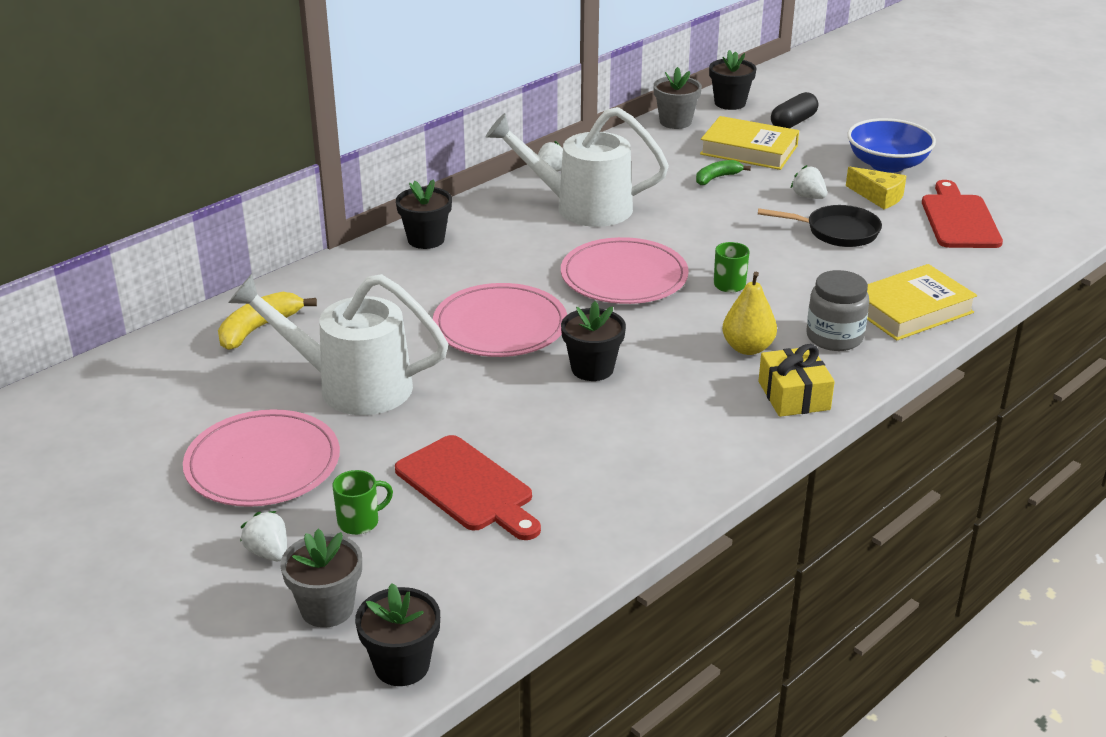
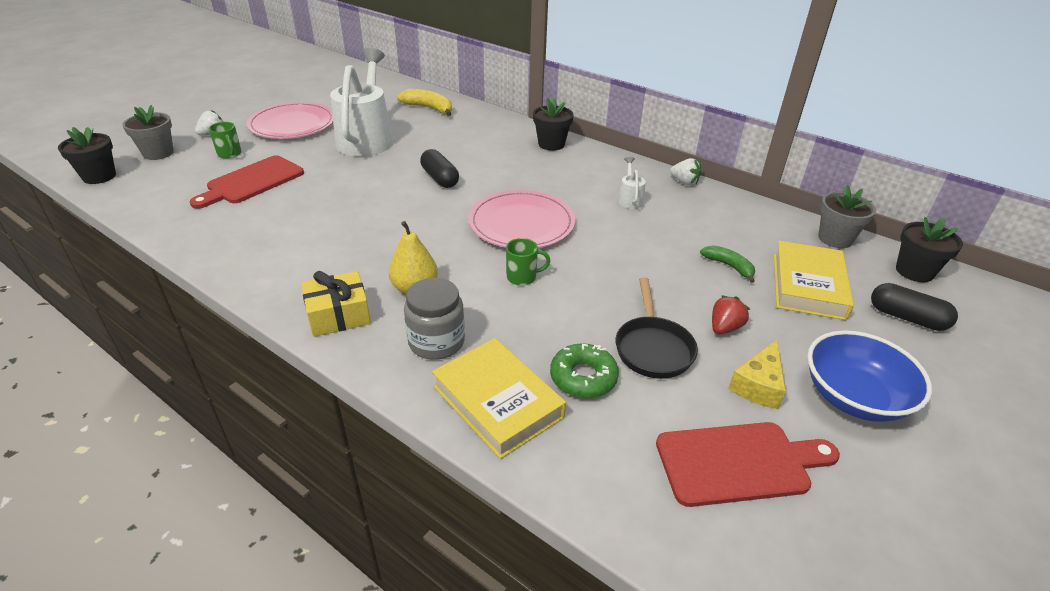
camera: 80 degrees right, 5 degrees up
(500, 326) = (440, 178): pink plate -> black capsule
(582, 207) = (630, 199): white watering can -> white watering can, size x0.41
(592, 369) = (383, 216): black flower pot -> none
(808, 196) = (724, 328): white strawberry -> red strawberry
(877, 268) = (583, 377): none -> green donut

